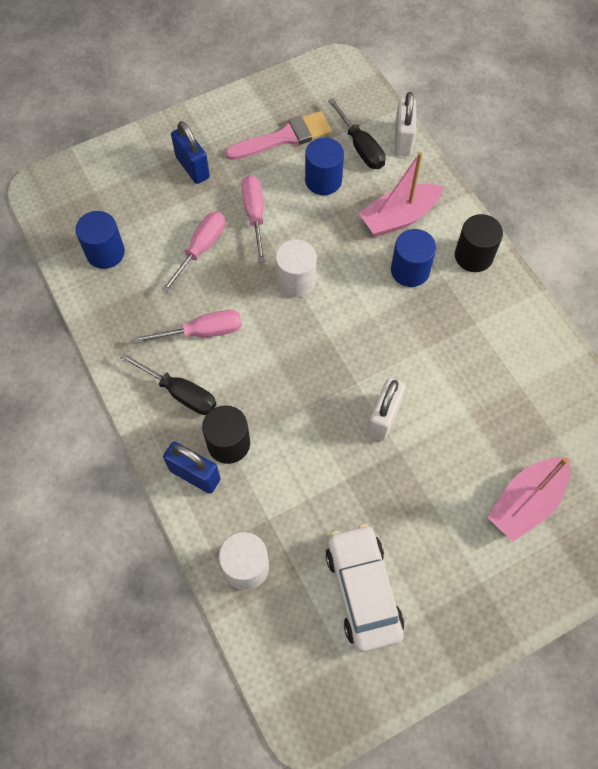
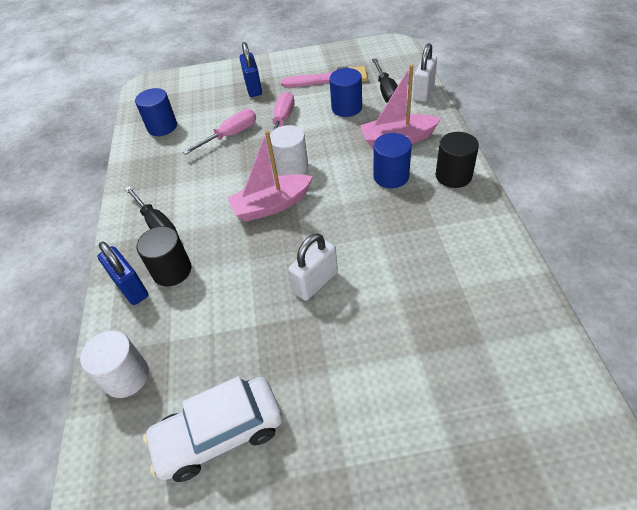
camera: 25 degrees right, 15 degrees down
(202, 332) = (199, 187): pink screwdriver -> none
(363, 590) = (219, 434): white car -> white car turned 120 degrees counterclockwise
(525, 502) = (427, 397): pink boat -> pink boat (271, 205)

